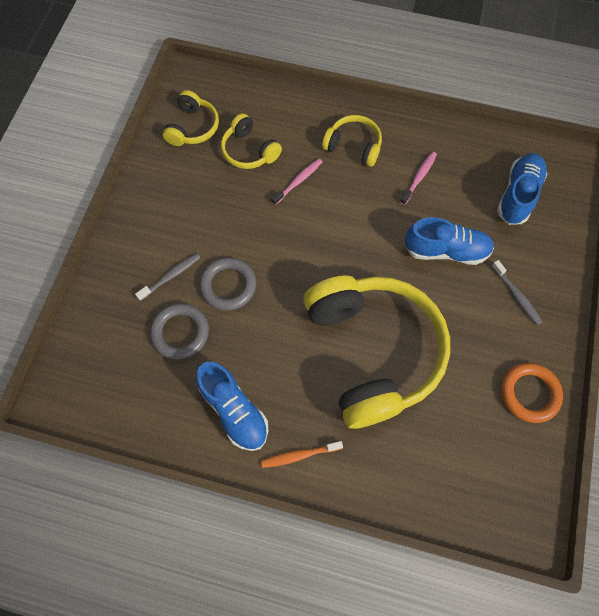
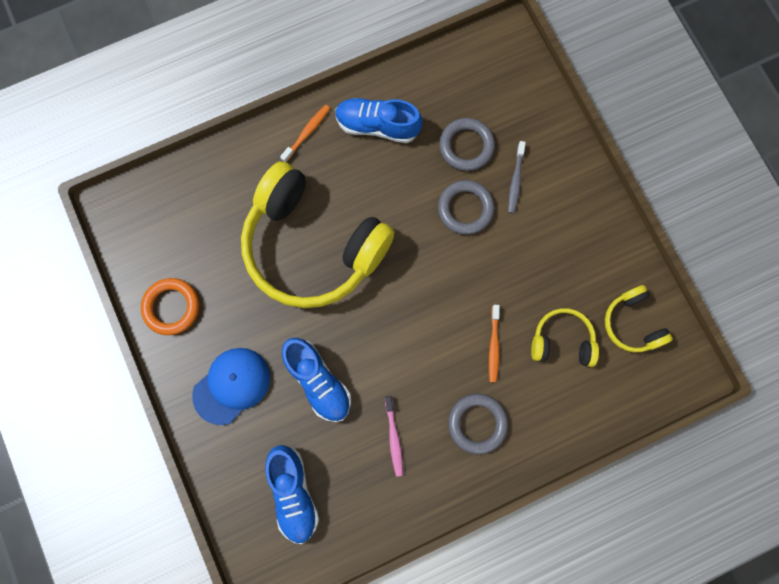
camera: 140 degrees right, 10 degrees up
(298, 181) = (493, 346): pink toothbrush -> orange toothbrush
(353, 146) = (477, 423): yellow headphones -> grey ring
(446, 250) = (318, 381): blue shoe -> blue shoe turned 90 degrees counterclockwise
(516, 296) = (232, 385): grey toothbrush -> blue cap

